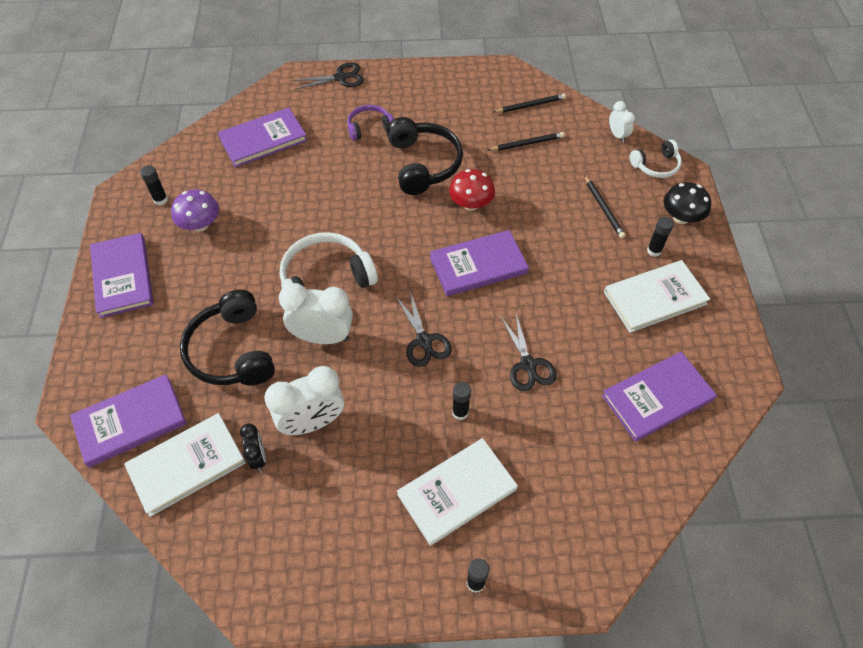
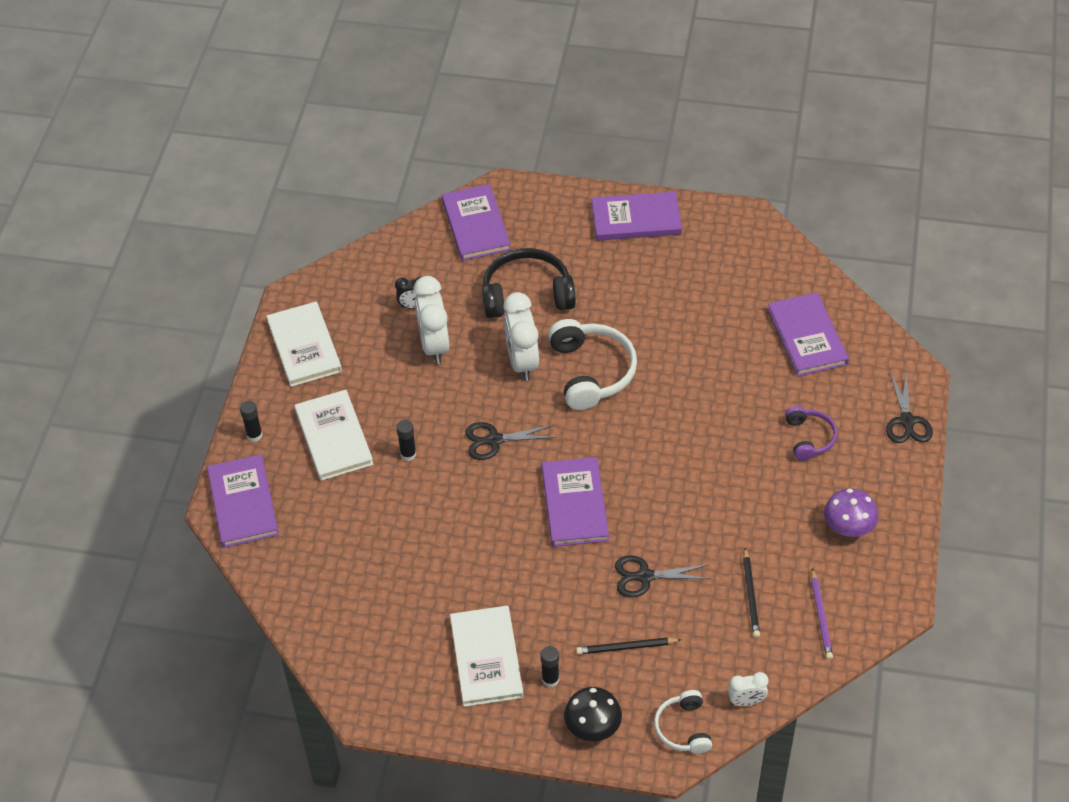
camera: 105 degrees right, 5 degrees down
(160, 200) = (731, 247): black glue stick -> none
(187, 465) = (423, 260): white book -> white book (304, 346)
(200, 224) = (689, 277): purple mushroom -> purple mushroom (848, 527)
(322, 337) = (522, 362): white clock -> white clock turned 150 degrees clockwise
(423, 164) = (737, 481): black headphones -> none
(471, 204) = (664, 515): red mushroom -> none
(528, 365) = (441, 520): black scissors -> black scissors (645, 576)
(530, 105) = (821, 616): black pencil -> purple pencil
(657, 397) = (370, 619): purple book -> purple book (243, 503)

